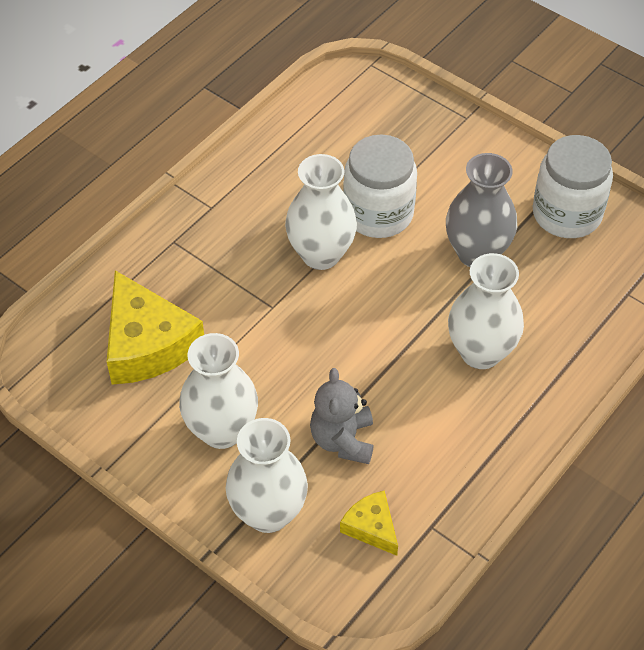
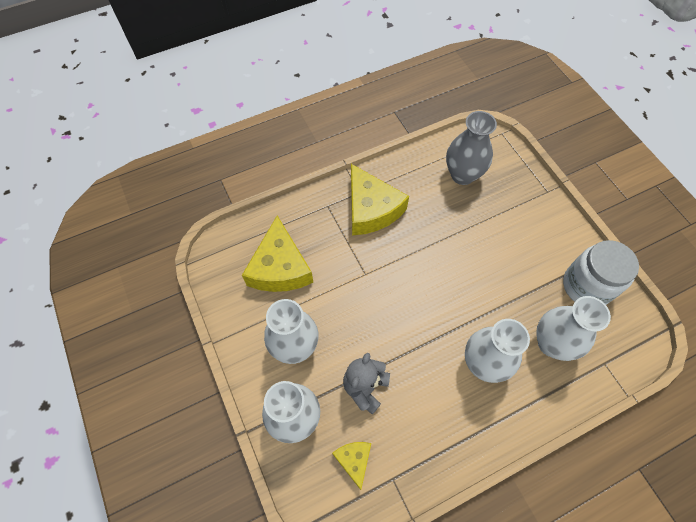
camera: 25 degrees right, 10 degrees up
(238, 224) = (371, 209): none -> yellow cheese
(321, 254) = (411, 250): white vase -> white vase (551, 343)
(378, 213) = (460, 236): white jar -> none
(476, 253) = (512, 290): grey vase -> grey vase (462, 175)

